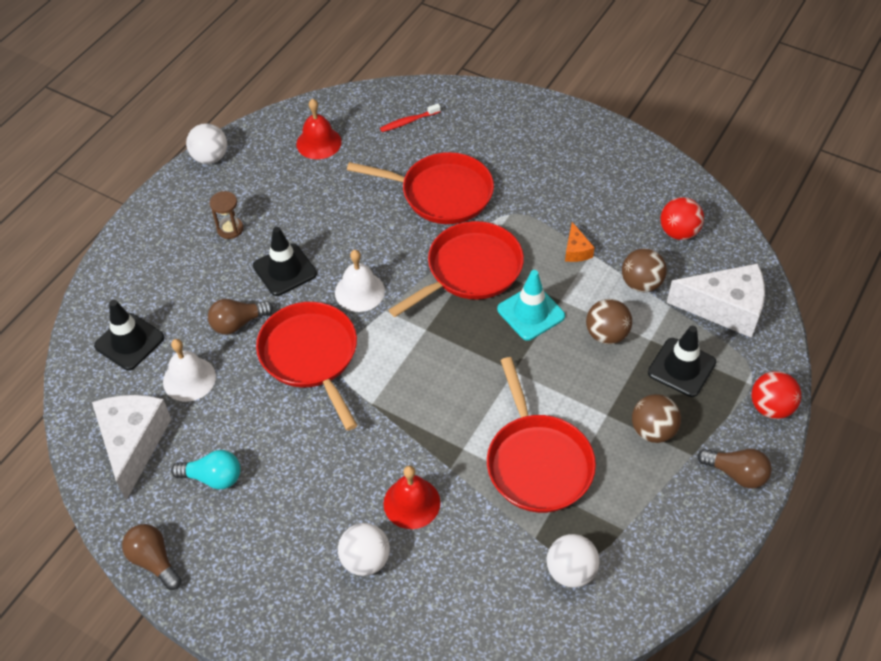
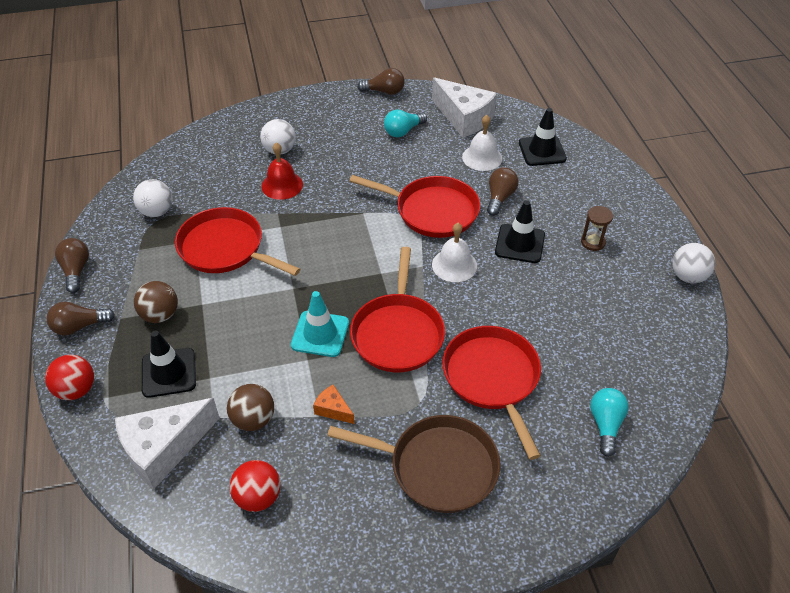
camera: 135 degrees right, 5 degrees down
(318, 143) = (640, 347): red bell -> none
(408, 122) = (605, 425): red toothbrush -> turquoise light bulb
(442, 193) = (492, 378): red pan -> red pan turned 105 degrees clockwise
(542, 171) = (438, 467): none -> brown pan
(606, 334) = (248, 358): brown ball -> none
(705, 549) = (76, 270): none -> brown light bulb

